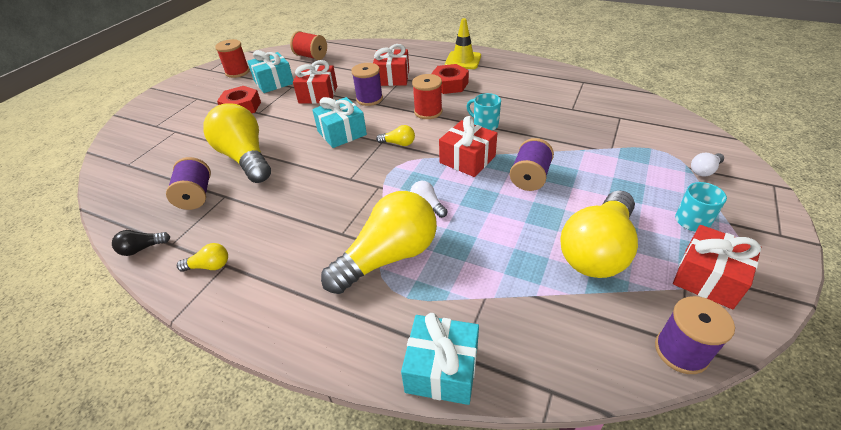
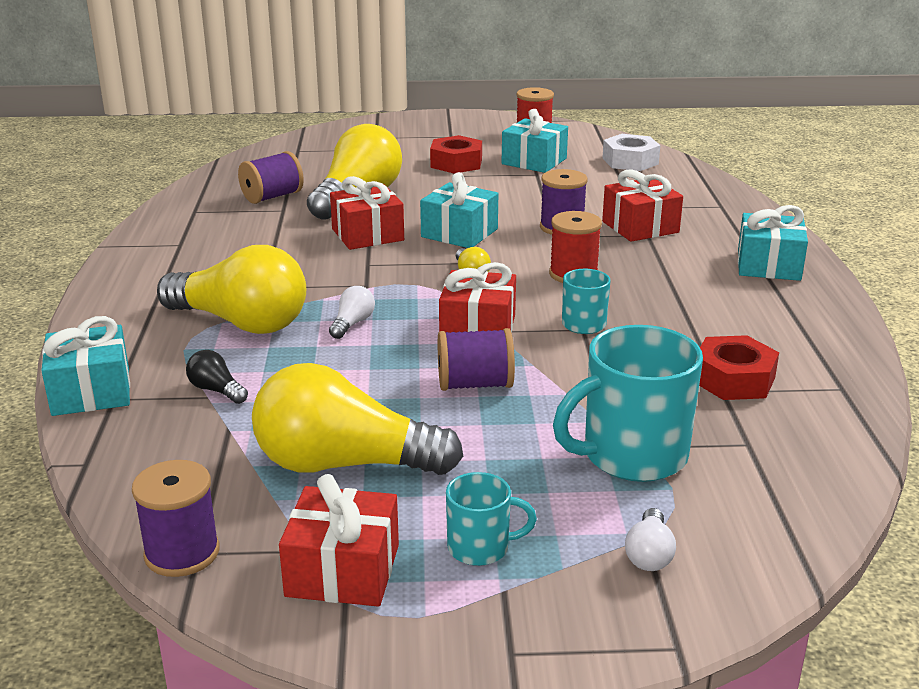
camera: 60 degrees right, 15 degrees down
(142, 248) = (180, 201): black light bulb -> black light bulb (216, 390)
(209, 266) = (174, 238): yellow light bulb -> none
(311, 56) = (630, 161): red spool -> white nut
(318, 94) = (535, 194): red gift -> red gift (367, 235)
(449, 84) = (673, 272): red nut -> red nut (733, 379)
(463, 60) = (768, 265): yellow traffic cone -> turquoise gift
(620, 150) = (631, 455): none -> turquoise mug
(704, 170) = (649, 554): white light bulb -> white light bulb turned 105 degrees counterclockwise

